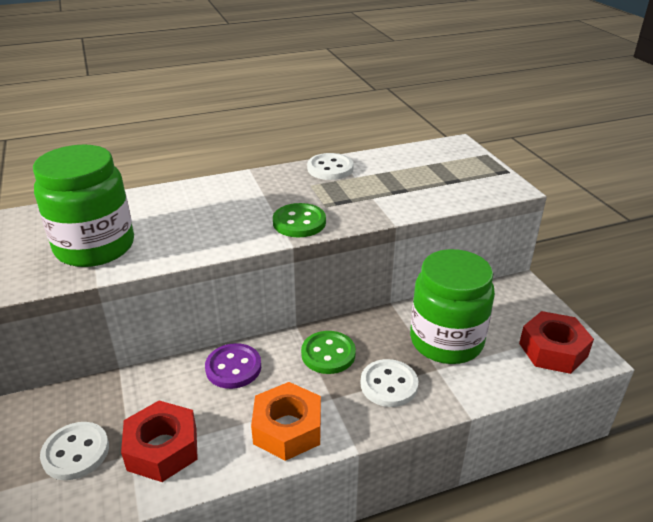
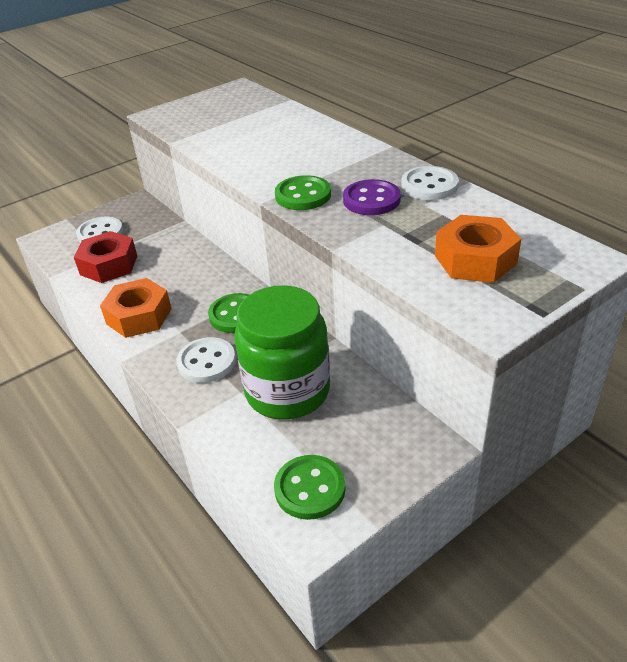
camera: 75 degrees right, 5 degrees up
(95, 247) = (217, 126): green jar -> none
(233, 368) = (200, 269): purple button -> purple button (371, 200)
(440, 176) = (475, 259): none -> orange nut
(553, 350) = (310, 488): red nut -> green button

